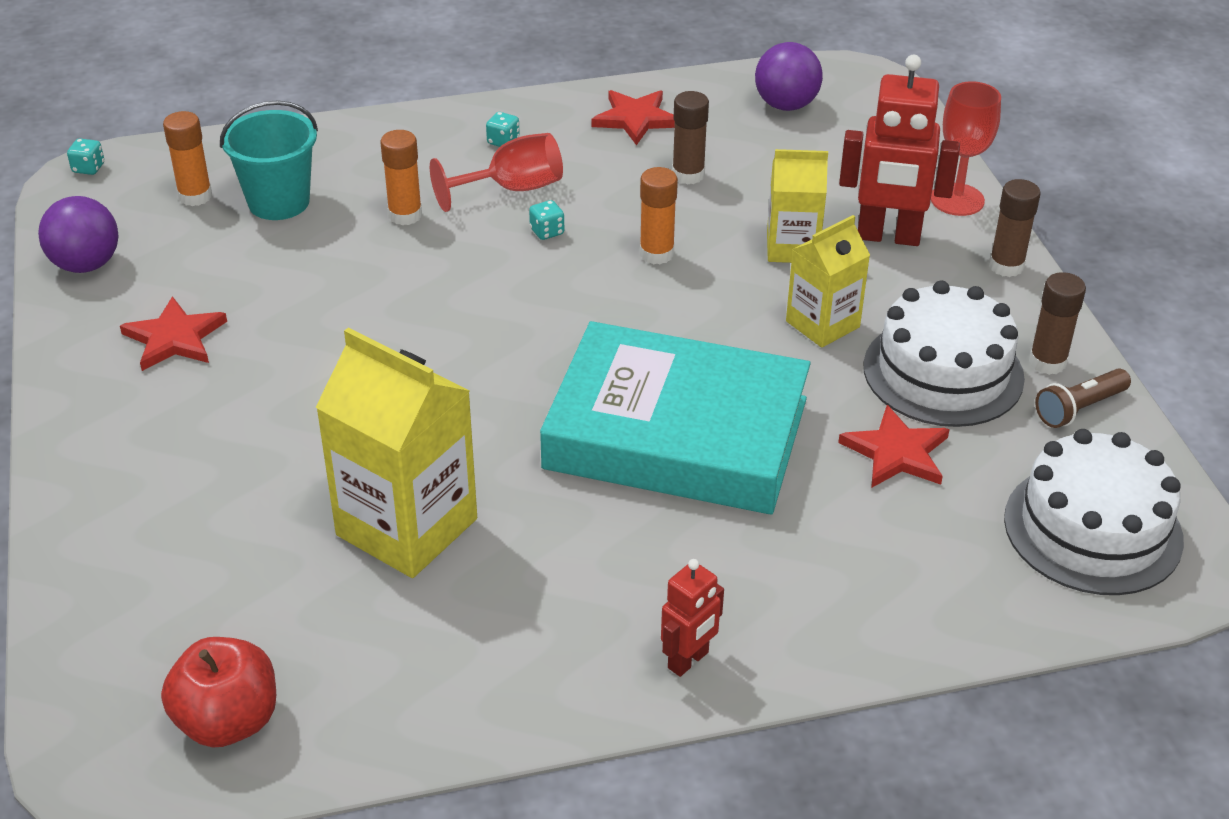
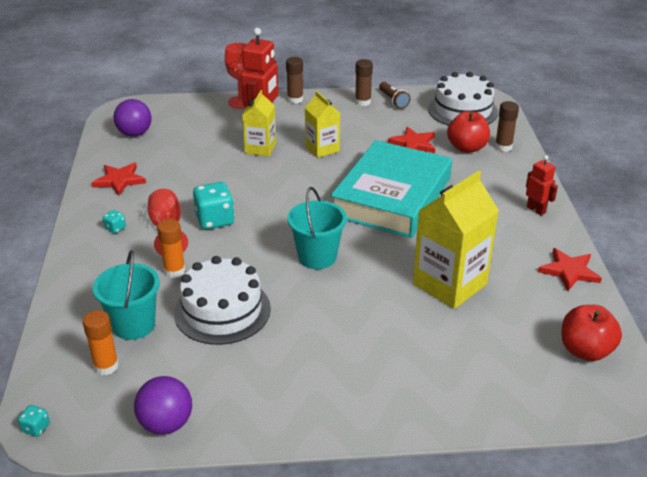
camera: 80 degrees left, 5 degrees down
(174, 338) = (267, 375): red star -> red star (569, 271)
(463, 356) = (317, 257): none -> turquoise bucket
(547, 232) = (215, 220): turquoise dice -> turquoise dice, size x2.11
(656, 254) = (249, 187): orange glue stick -> none
(688, 175) = (183, 170): brown glue stick -> brown glue stick (503, 147)
(914, 540) = (467, 148): none -> red apple
(943, 372) = (363, 125): white cake -> white cake (222, 310)

